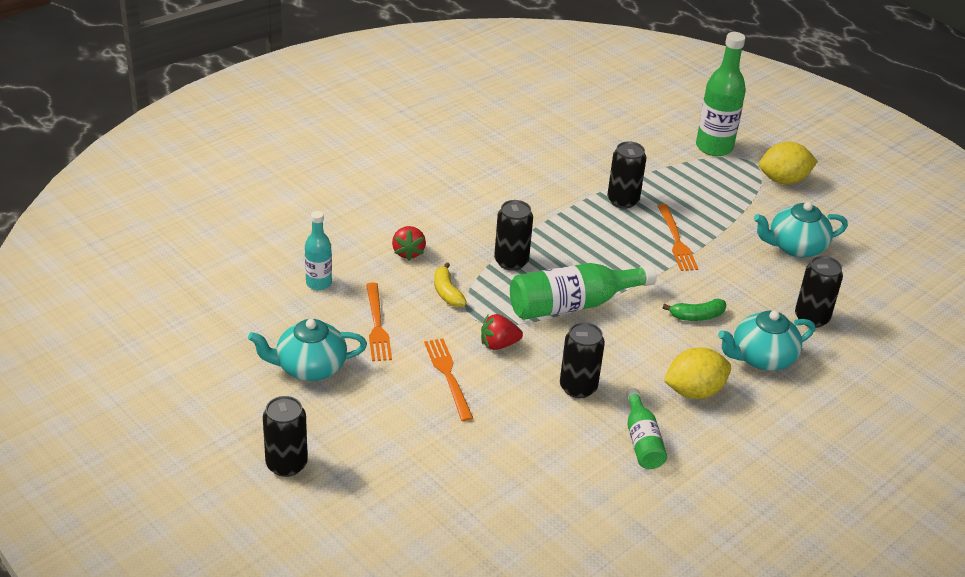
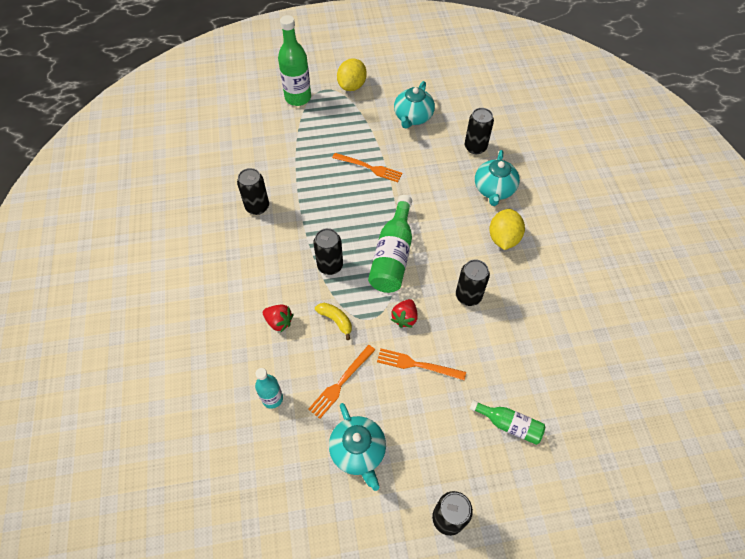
camera: 55 degrees left, 20 degrees up
(309, 367) = (358, 451): turquoise teapot -> turquoise teapot turned 45 degrees counterclockwise
(377, 325) = (341, 382): orange fork -> orange fork turned 105 degrees clockwise
(447, 292) = (336, 320): yellow banana -> yellow banana turned 150 degrees counterclockwise
(623, 200) = (313, 172): black can -> black can (257, 207)
(642, 441) = (530, 289): green bottle -> green bottle (509, 424)
(697, 316) = (442, 198): green banana -> none

